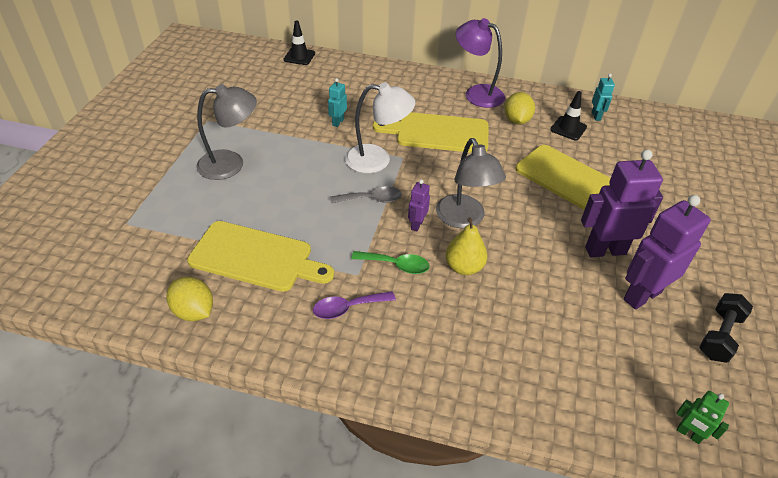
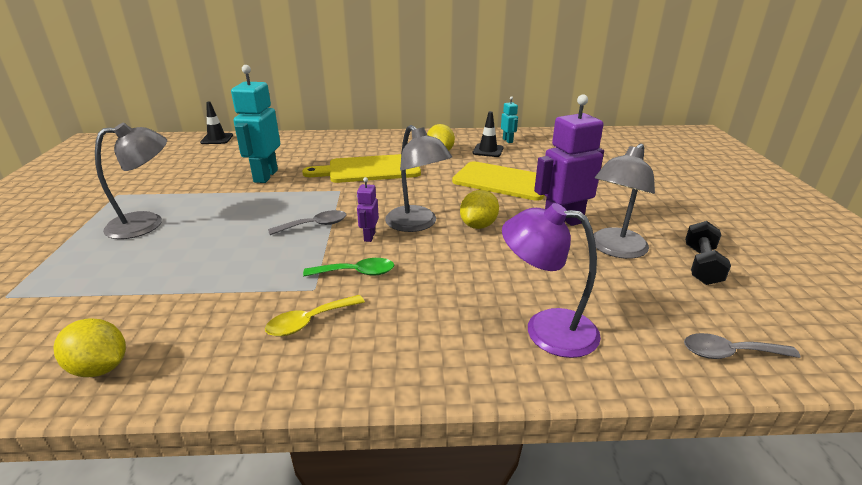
camera: 15 degrees left, 15 degrees down
(256, 257) = (184, 297): yellow cutting board -> none
(338, 122) = (265, 176): turquoise robot -> turquoise robot, size x2.08
(347, 308) = (309, 322): purple spoon -> yellow spoon
(377, 160) = (313, 196): white lamp -> none
(464, 267) = (431, 261): yellow pear -> none
(477, 93) = (397, 140): purple lamp -> purple lamp (546, 329)
(521, 234) = (478, 225): none -> yellow lemon
(642, 295) = (614, 249): purple robot -> grey lamp
(688, 434) = (729, 353): green robot -> grey spoon

